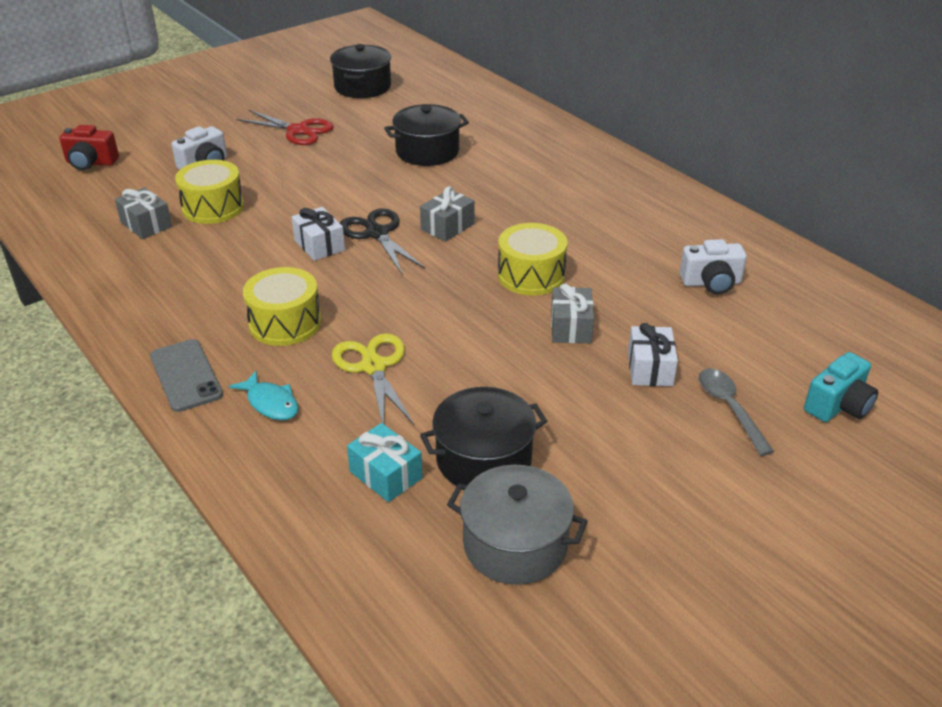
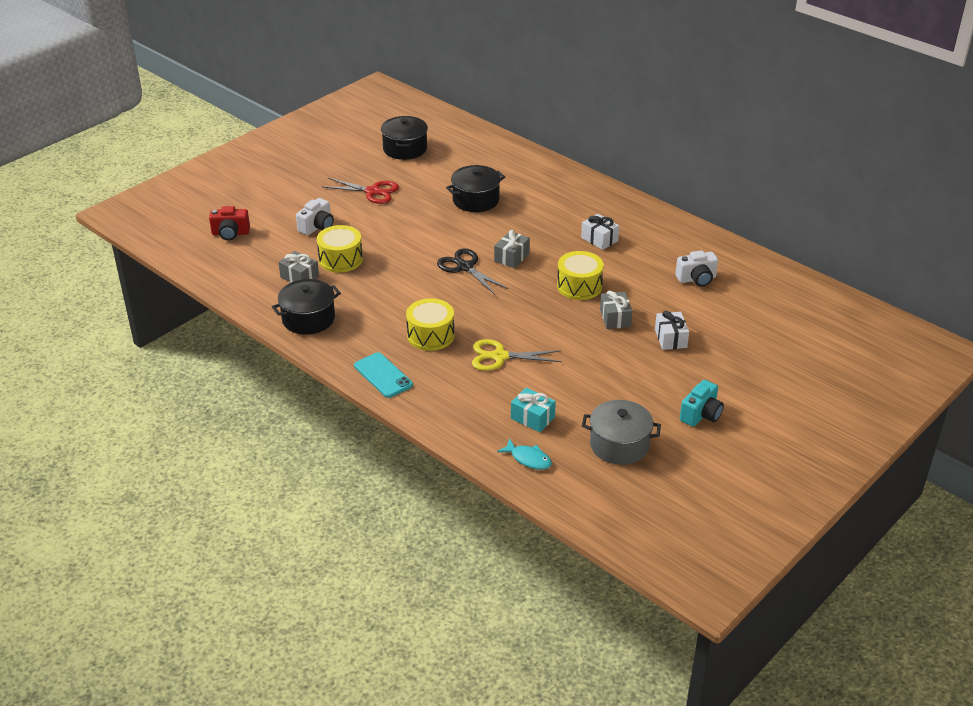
camera: 10 degrees left, 0 degrees up
(186, 375) = (383, 375): grey phone -> turquoise phone
(271, 403) = (445, 386): turquoise fish -> turquoise fish (528, 459)
(319, 245) = (429, 280): white gift -> white gift (599, 239)
(373, 367) = (499, 356): yellow scissors -> yellow scissors turned 60 degrees counterclockwise
(483, 459) = (586, 402): black pot -> black pot (308, 319)
(729, 408) = (723, 357): grey spoon -> none
(838, 405) = (786, 348): turquoise camera -> turquoise camera (701, 415)

